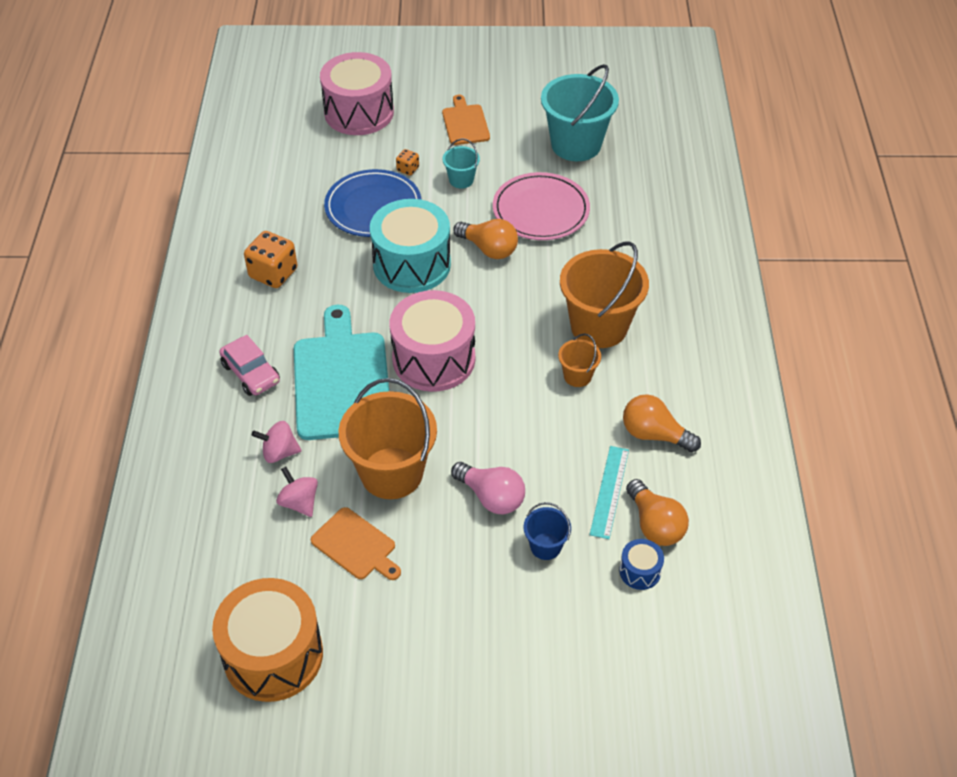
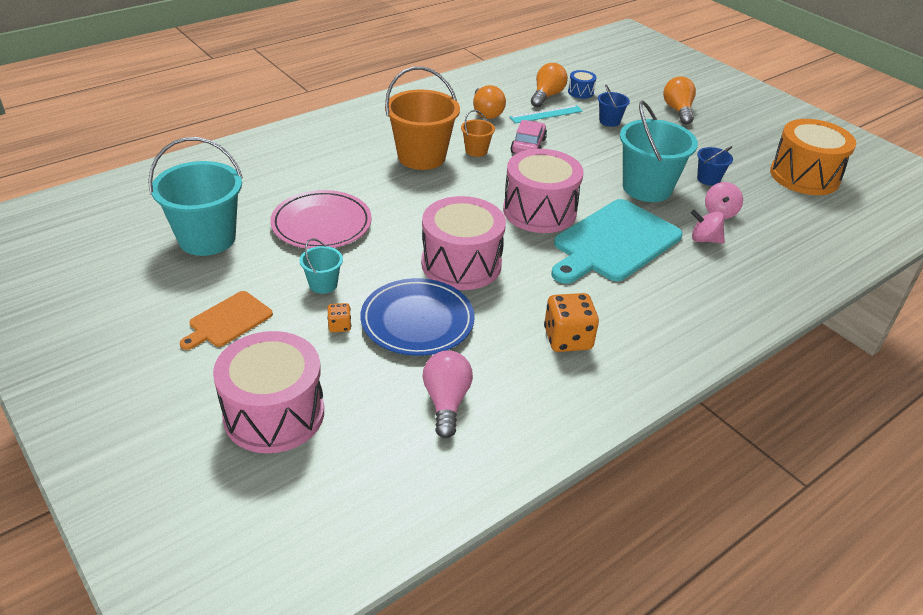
camera: 130 degrees left, 10 degrees down
(251, 373) = (671, 290): pink car -> pink car (528, 146)
(279, 452) = (704, 239): pink spinning top -> pink spinning top turned 150 degrees clockwise
(356, 546) = (708, 179): orange cutting board -> blue bucket
(391, 473) = (647, 188): orange bucket -> turquoise bucket
(412, 264) = (461, 264): turquoise drum -> pink drum
(488, 249) = (397, 232): orange light bulb -> orange light bulb (678, 110)
(491, 497) = (607, 148): pink light bulb -> pink light bulb (446, 402)

